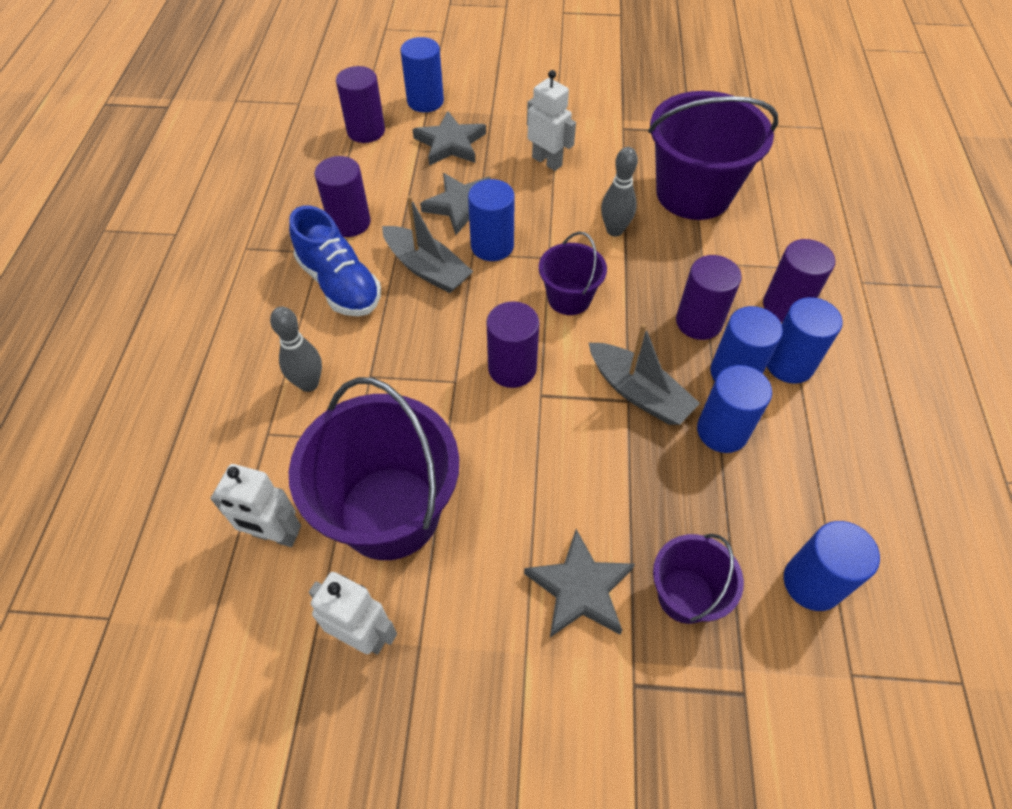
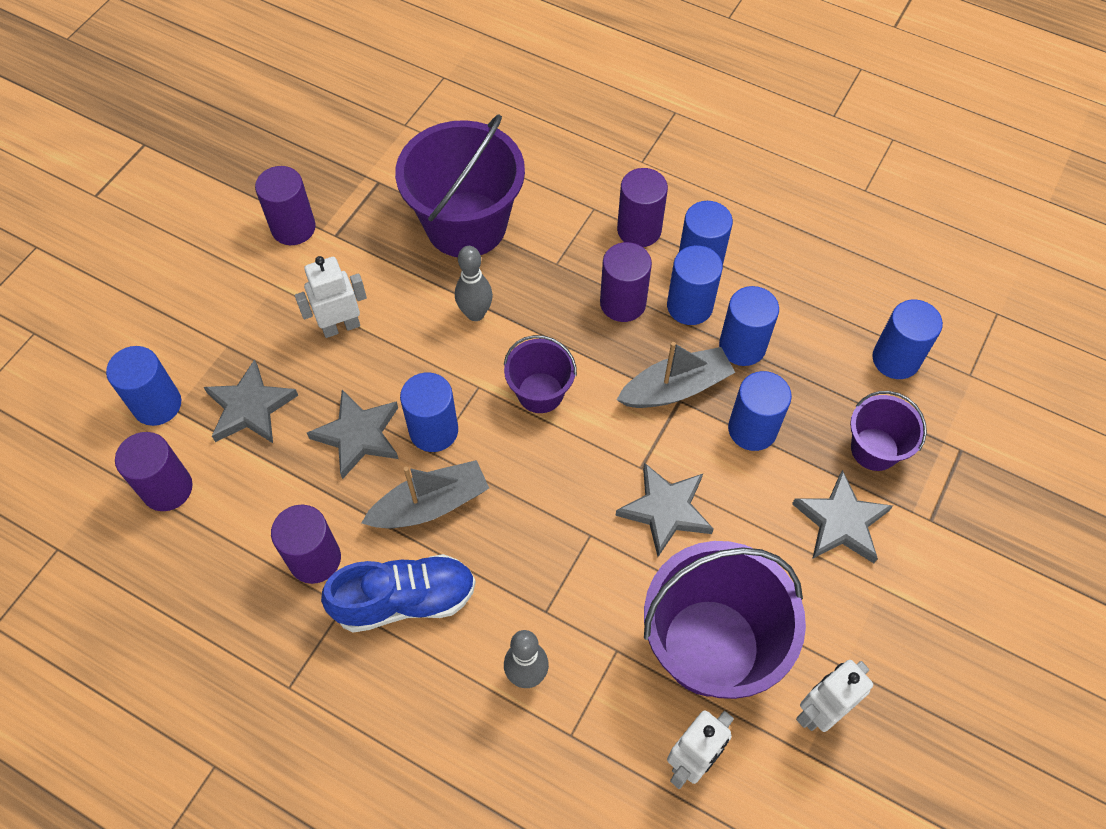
camera: 65 degrees left, 5 degrees up
(509, 429) = (666, 510): none -> grey star
(512, 368) = (599, 478): purple cylinder -> purple cylinder (293, 228)
(635, 471) = (752, 429): none -> blue cylinder

